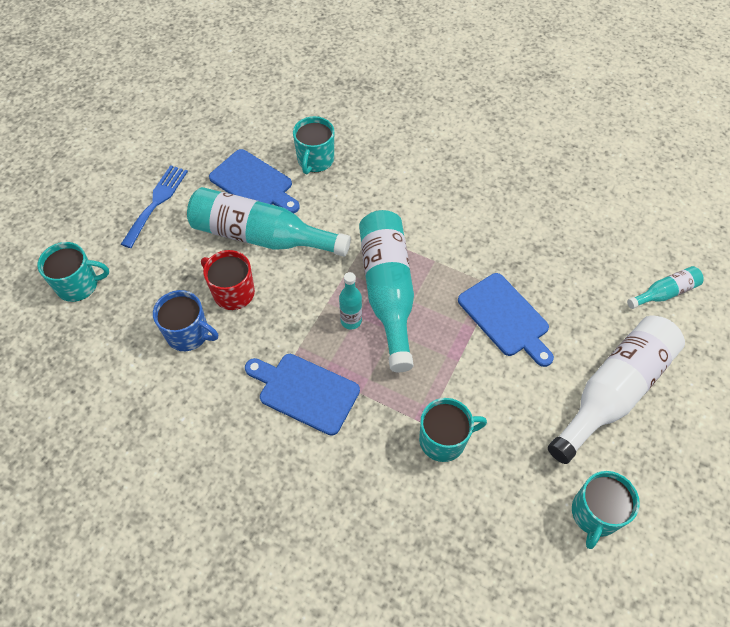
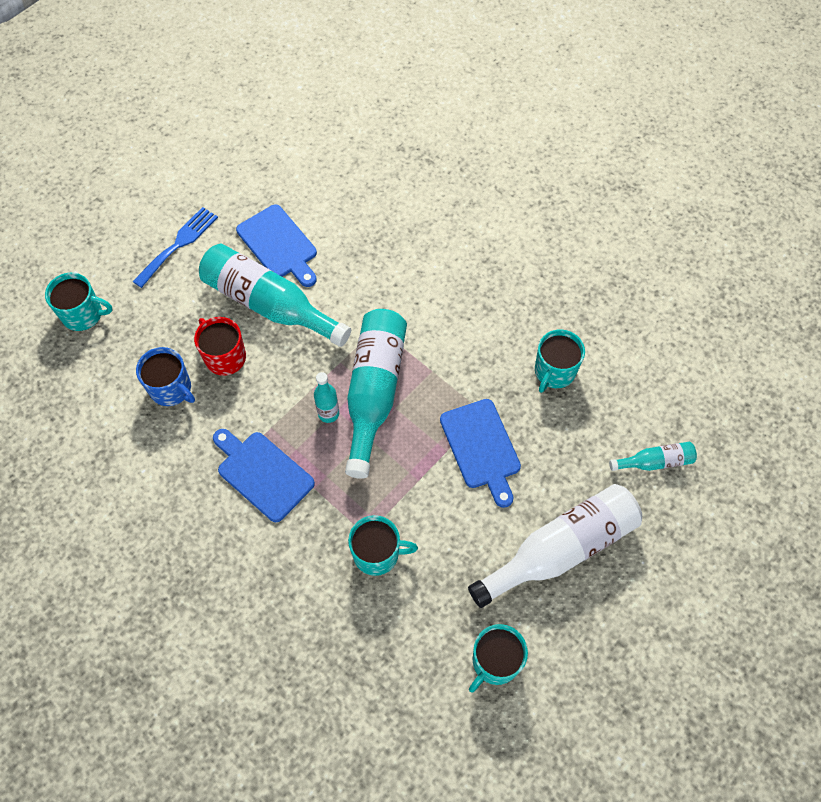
camera: 15 degrees right, 5 degrees up
(315, 160) = (348, 233): turquoise mug -> turquoise mug (554, 371)

